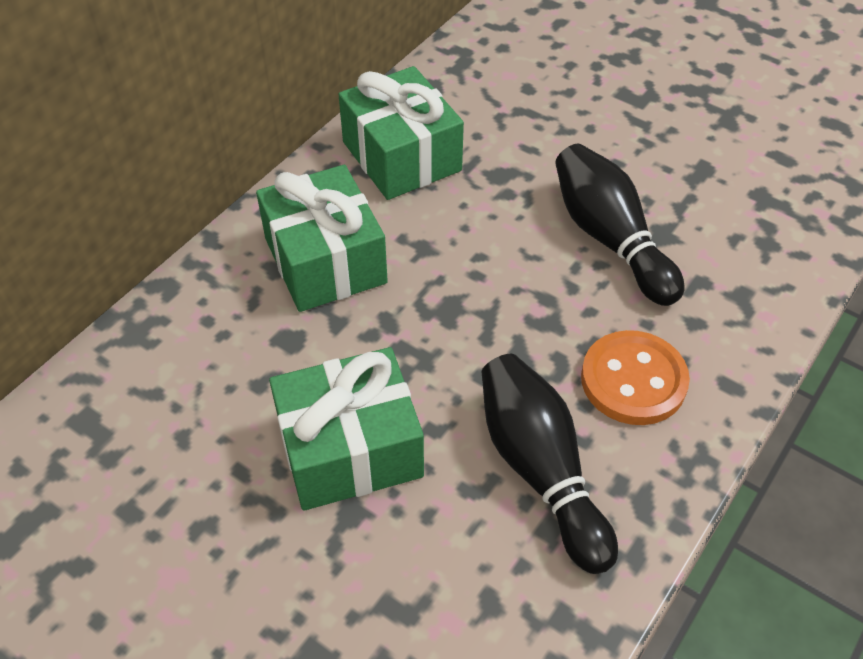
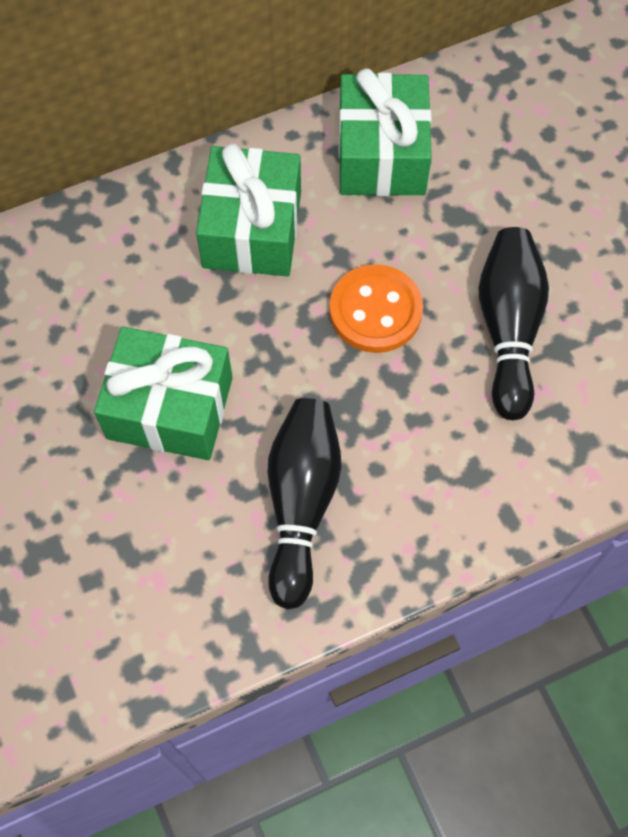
camera: 30 degrees right, 15 degrees up
(633, 380) = (430, 469): orange button -> orange button (375, 311)

